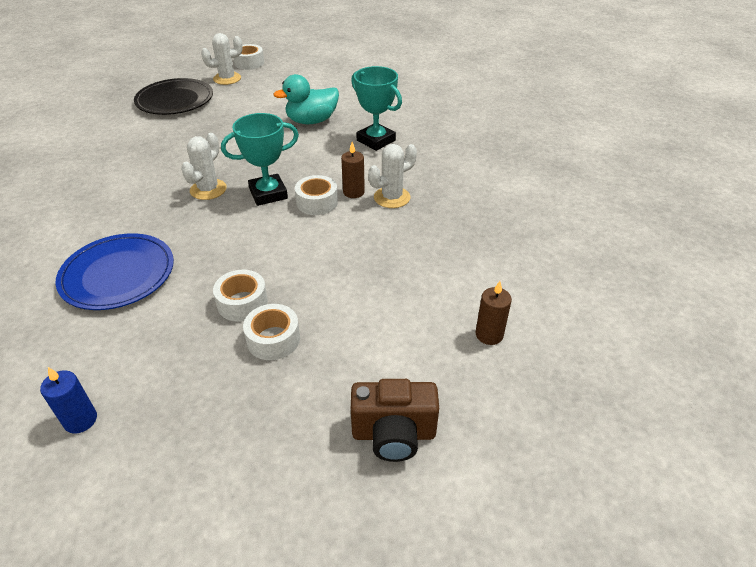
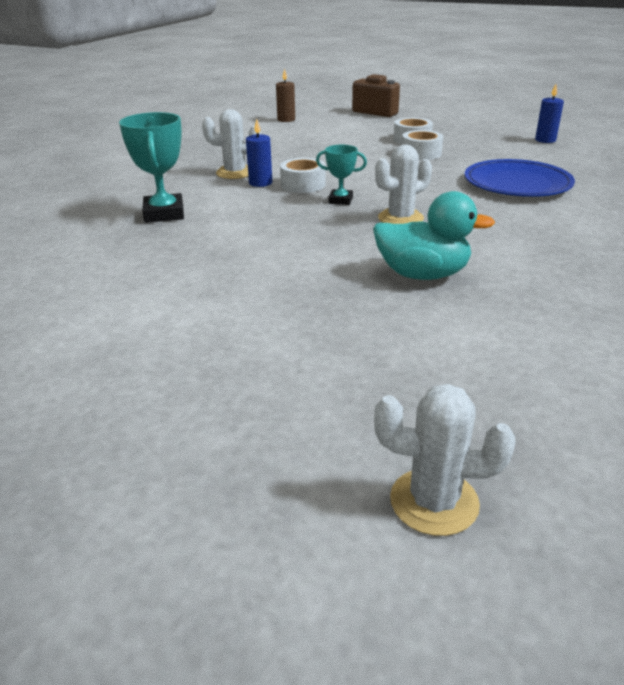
camera: 145 degrees left, 10 degrees down
(175, 100) = (367, 369): black plate -> none
(227, 78) = (215, 394): white cactus -> white cactus (434, 502)
(249, 63) = (113, 432): white tape -> none
(268, 194) = (340, 200): turquoise trophy -> turquoise trophy, size x0.58
(311, 121) = (194, 256): turquoise duck -> turquoise duck (422, 274)
(353, 192) = (260, 183): brown candle -> blue candle

